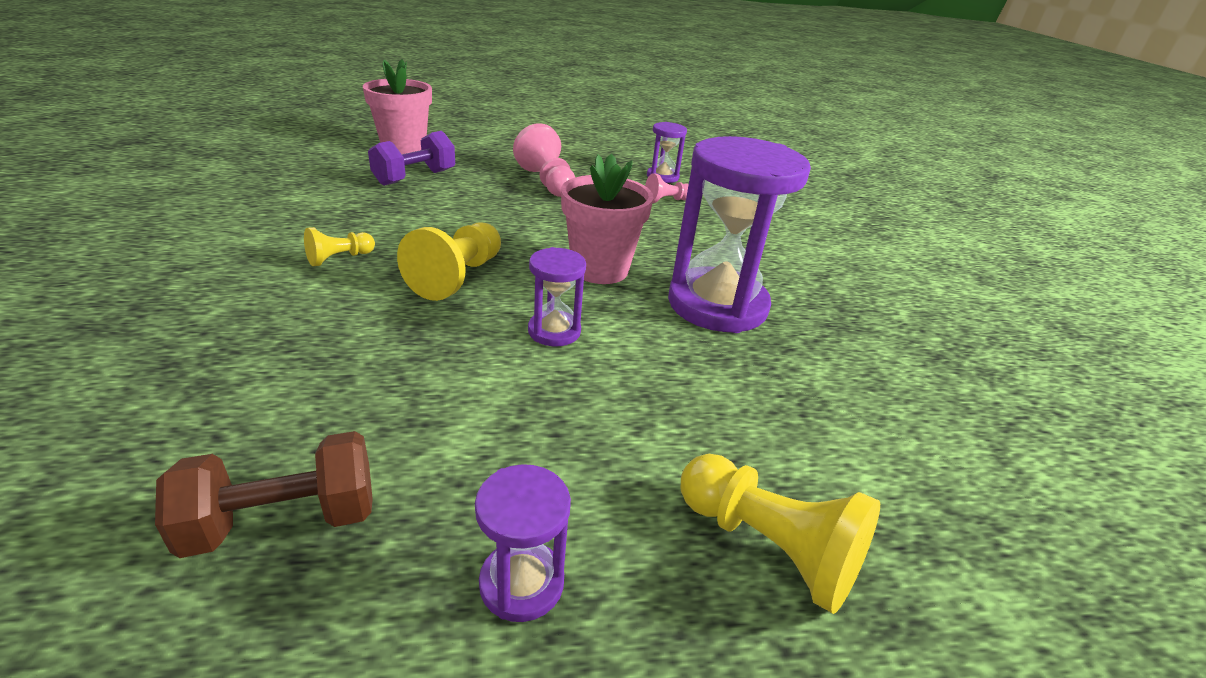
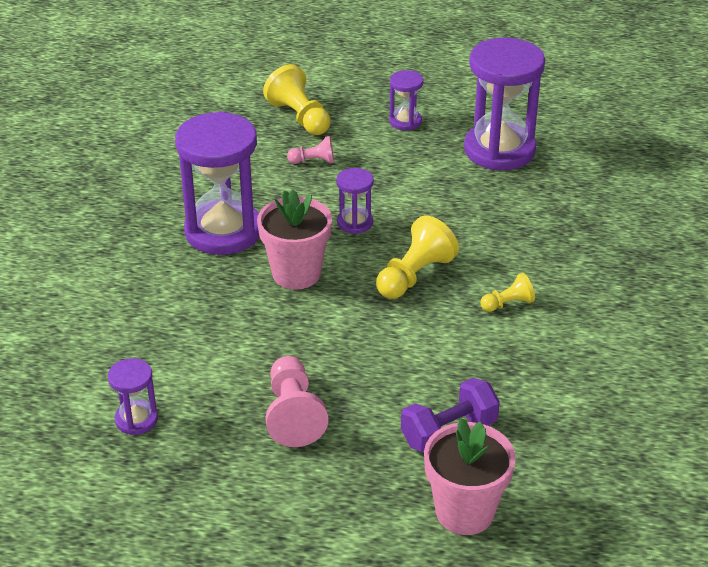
camera: 160 degrees left, 5 degrees up
(283, 520) = (499, 150): brown dumbbell -> purple hourglass
(666, 200) = (168, 367): pink pawn -> pink pawn (314, 161)

